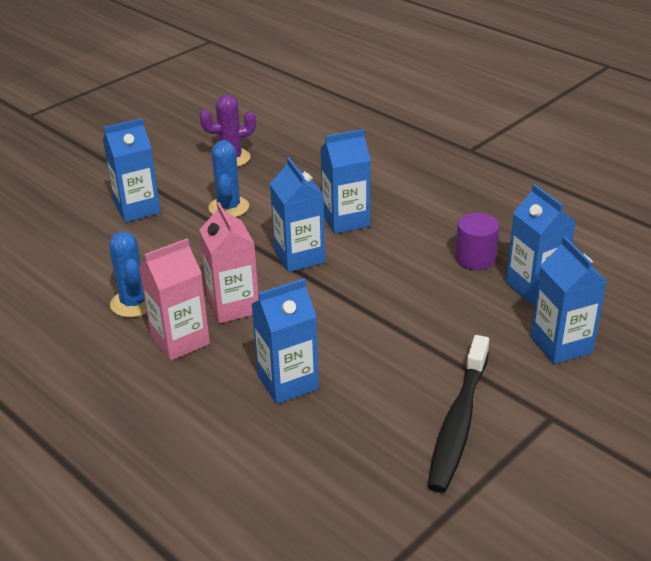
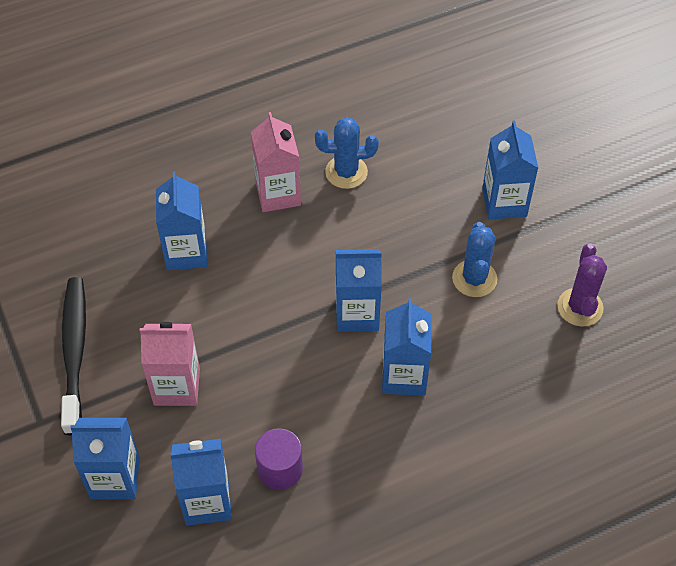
camera: 110 degrees right, 20 degrees up
(229, 207) = (474, 278): blue cactus -> blue cactus turned 75 degrees clockwise
(233, 306) = (306, 241): pink carton -> pink carton (177, 386)
(458, 422) = (75, 352): black toothbrush -> black toothbrush turned 45 degrees clockwise

